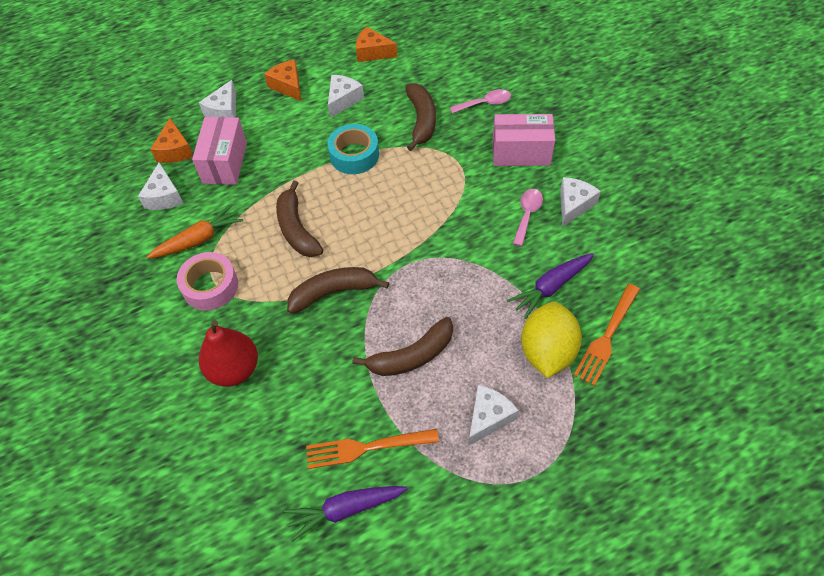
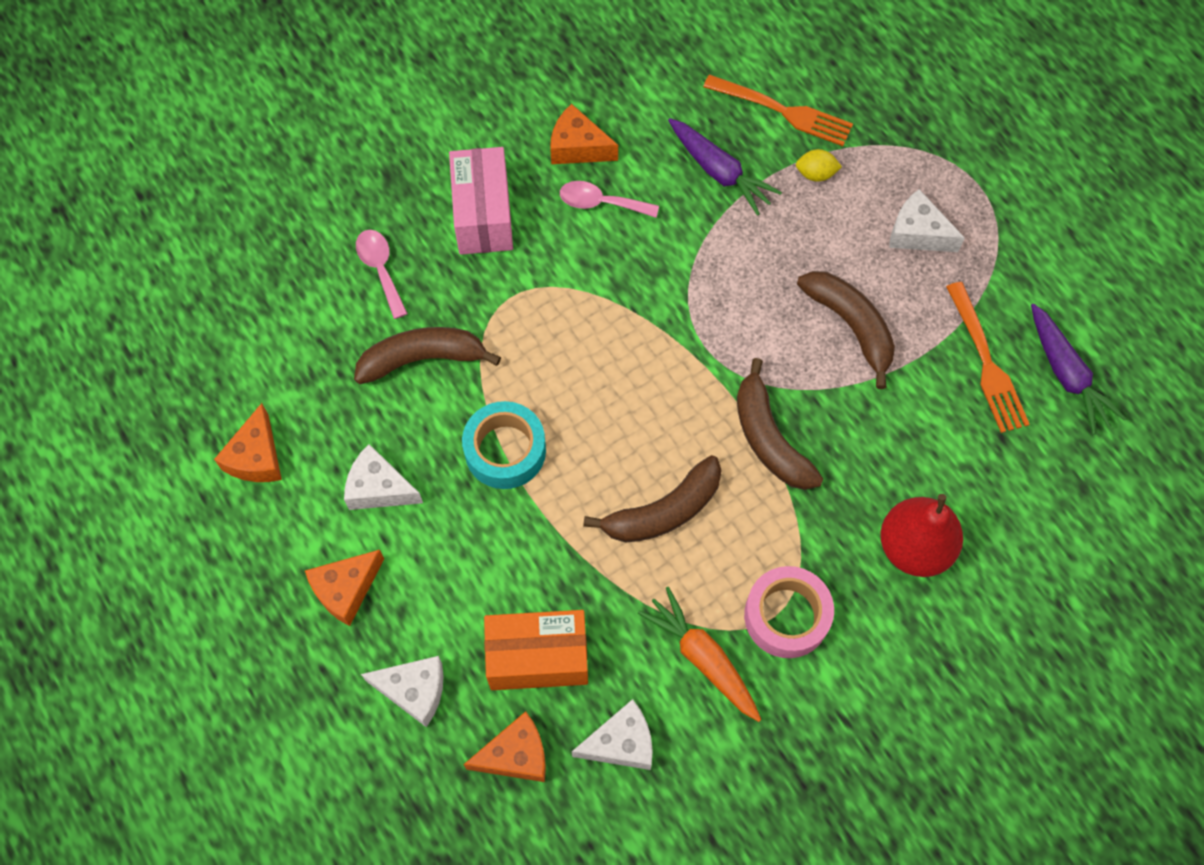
camera: 100 degrees left, 10 degrees up
(225, 163) = (538, 657): pink box -> orange box
(547, 351) = (815, 174): yellow lemon -> yellow lemon, size x0.44
(574, 205) = (578, 147): white cheese -> orange cheese

